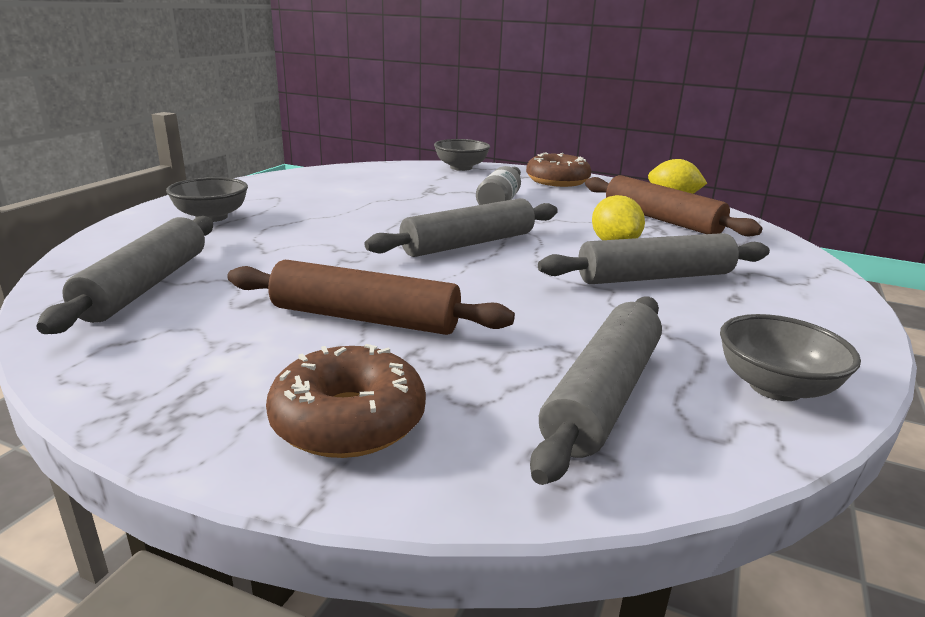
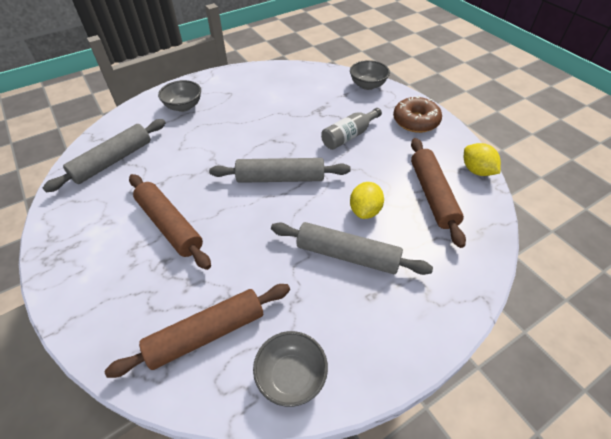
camera: 35 degrees right, 25 degrees up
(348, 420) = (102, 293): brown donut -> none
(603, 395) = (207, 334): grey rolling pin -> brown rolling pin

